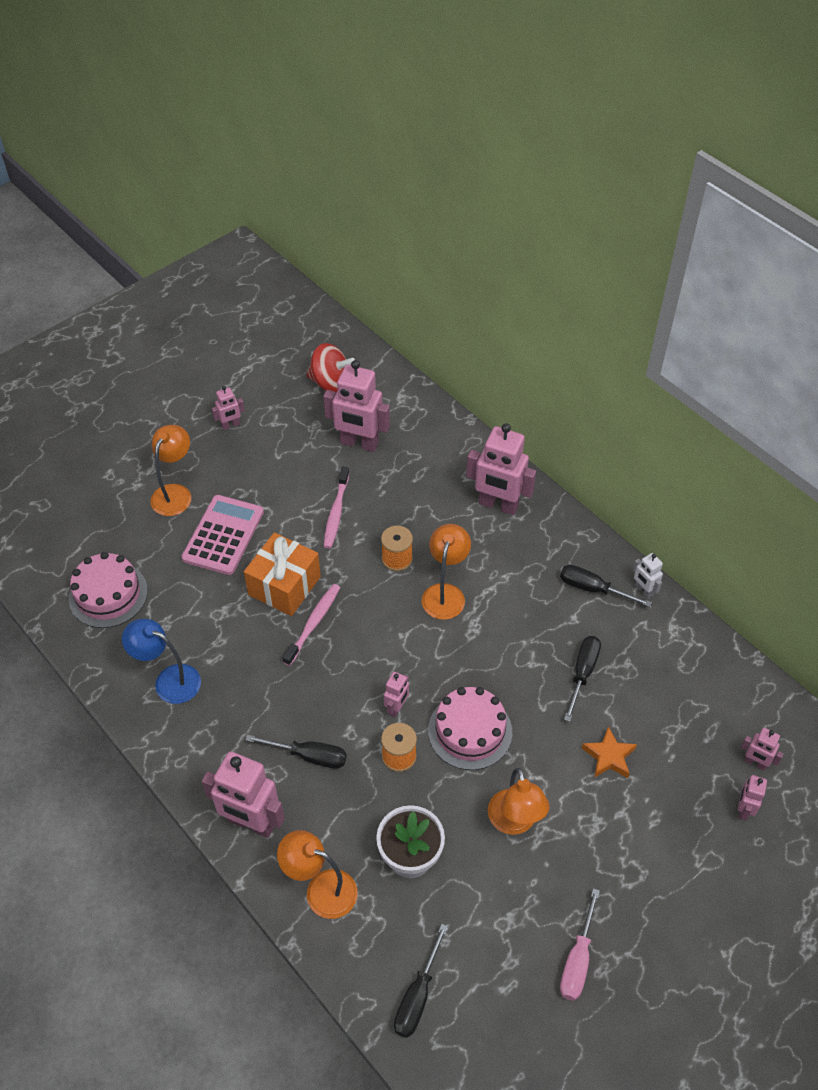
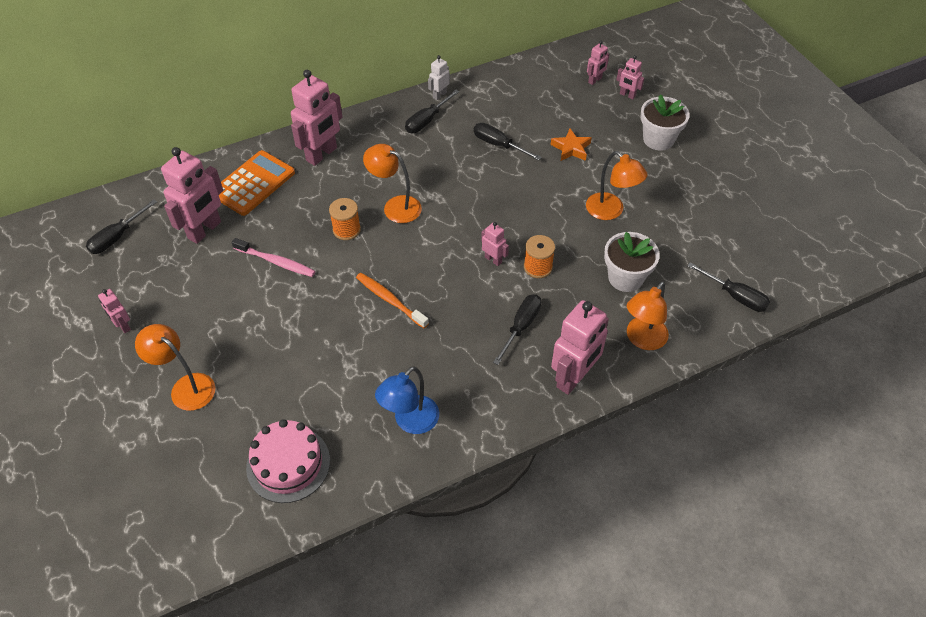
camera: 75 degrees left, 0 degrees up
(223, 535) = (260, 353): pink calculator -> none
(230, 425) = (123, 326): pink robot -> pink robot turned 150 degrees clockwise
(284, 586) = (340, 314): orange gift -> none
(313, 623) = (390, 300): pink toothbrush -> orange toothbrush
(330, 383) = (117, 237): red spinning top -> black screwdriver
(434, 460) = (253, 183): none -> orange calculator
(470, 731) = (528, 219): pink cake -> none
(514, 822) = (610, 211): orange lamp -> orange lamp turned 45 degrees clockwise
(577, 960) = (719, 203): pink screwdriver -> none
(643, 590) = (439, 95): white robot -> white robot turned 150 degrees clockwise
(671, 863) = (658, 139): none -> white flower pot

